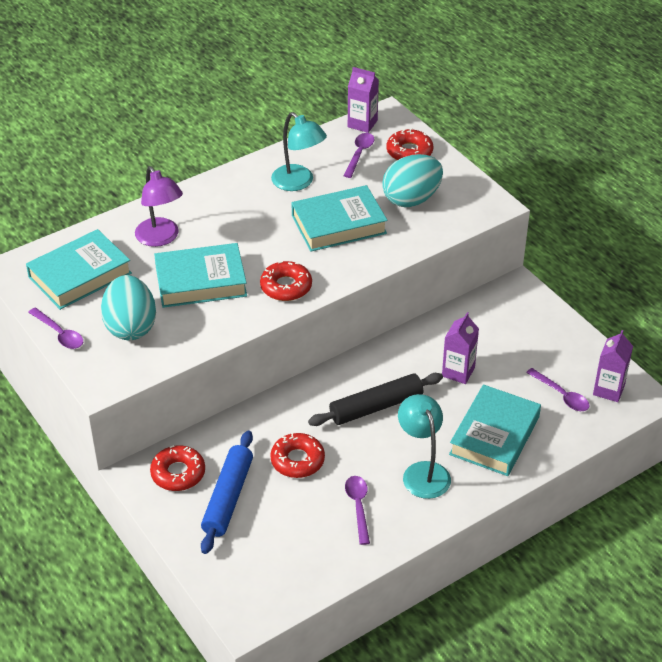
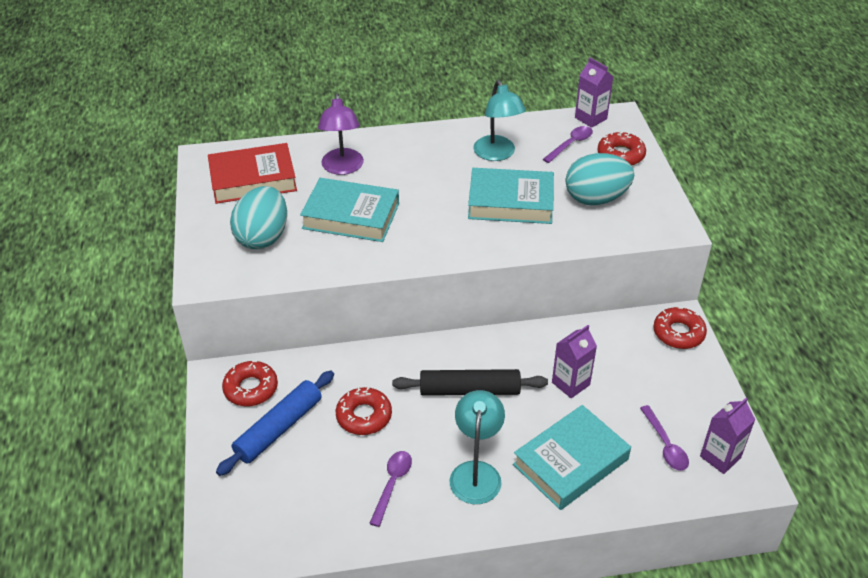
camera: 25 degrees right, 0 degrees up
(60, 334) = (200, 224): purple spoon -> none
(80, 275) = (253, 179): turquoise book -> red book
(286, 287) = (424, 244): red donut -> red donut (678, 333)

